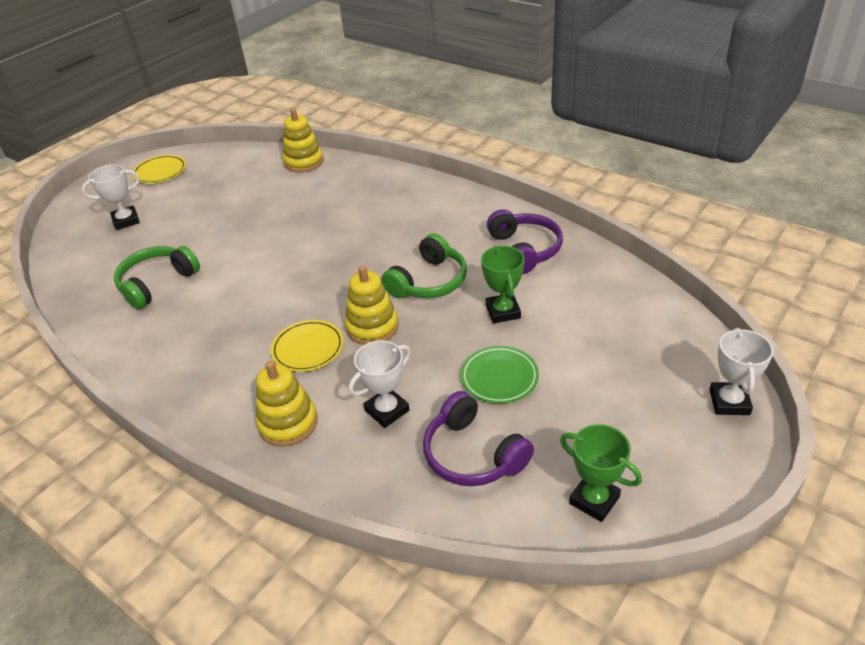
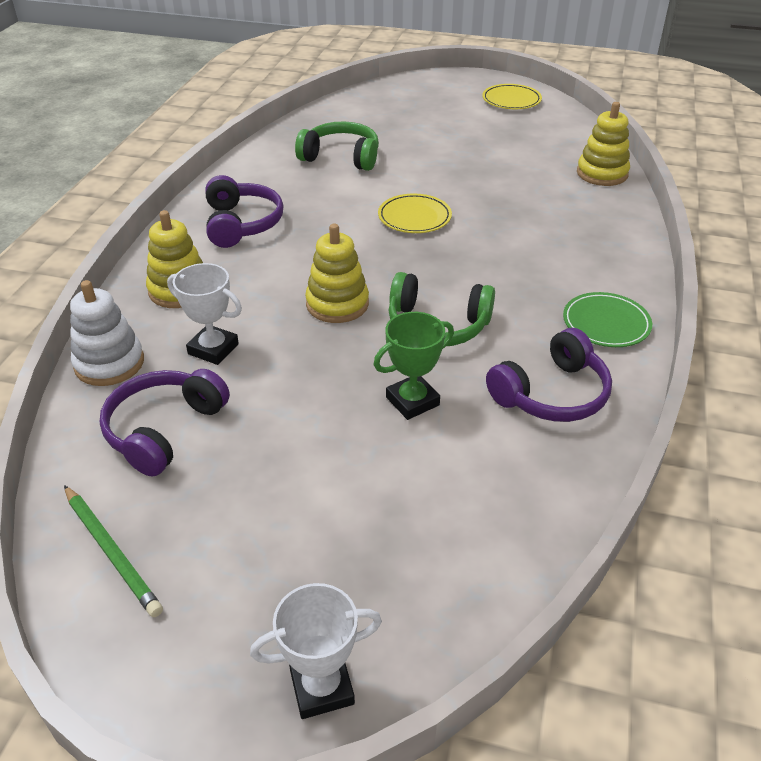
camera: 65 degrees right, 0 degrees up
(126, 221) = (422, 111): white trophy -> none
(213, 366) = (242, 224): none -> purple headphones
(308, 348) = (286, 271): yellow plate -> yellow plate (414, 217)
(367, 485) = (109, 363): none -> white stacking toy
(499, 377) = (291, 424): green plate -> green plate (606, 323)
(594, 500) = (112, 551): green trophy -> green pencil

